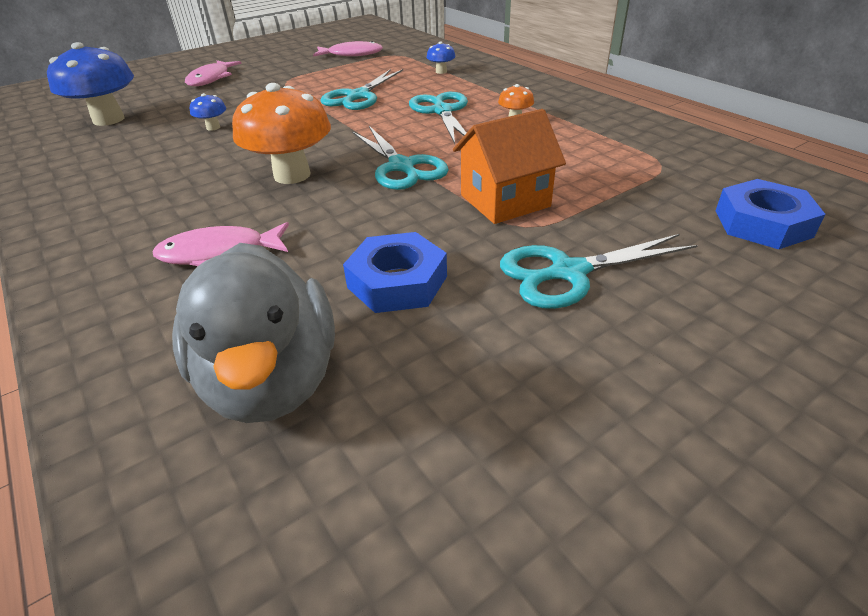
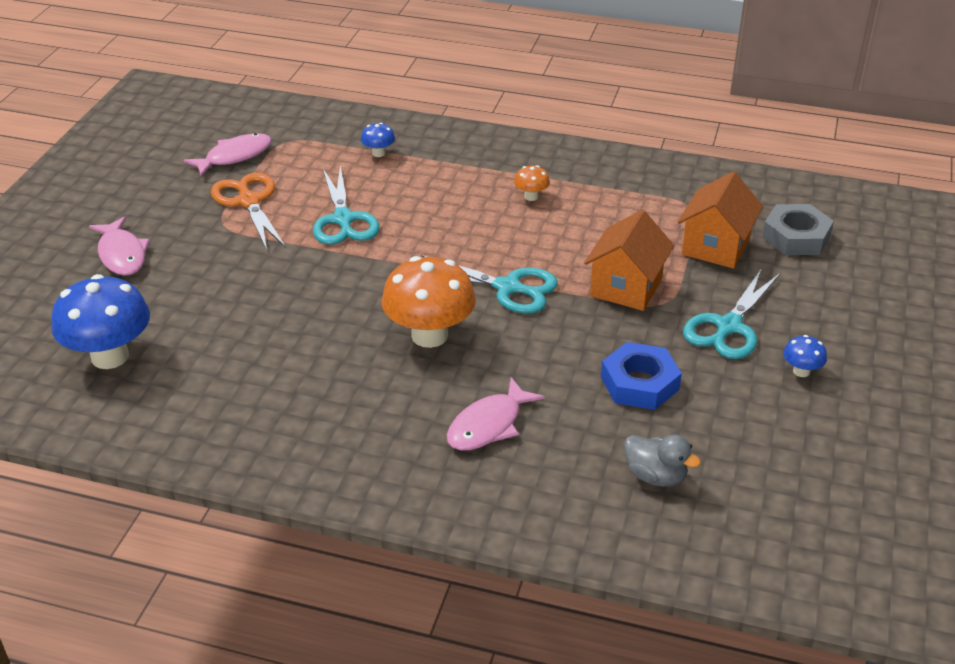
camera: 40 degrees left, 0 degrees up
(213, 127) = (257, 317): blue mushroom -> blue mushroom (801, 371)
(272, 380) = (655, 476): grey duck -> grey duck, size x0.51
(320, 74) = (249, 201): none -> orange scissors
(442, 111) = (455, 210): turquoise scissors -> none
(647, 201) = (715, 247): none -> orange house
(762, 223) = (796, 237): blue nut -> grey nut

